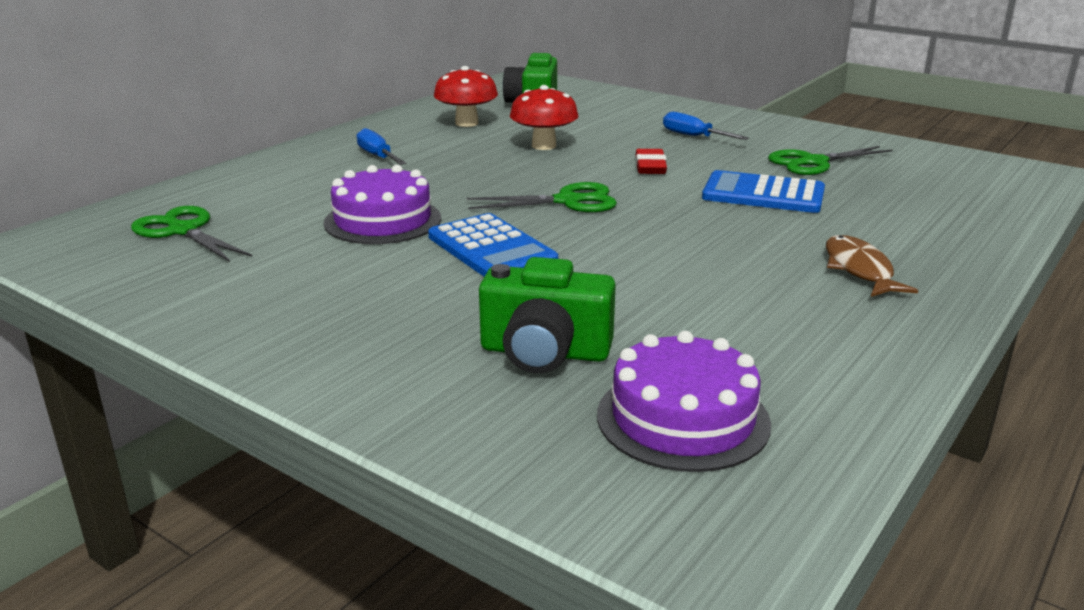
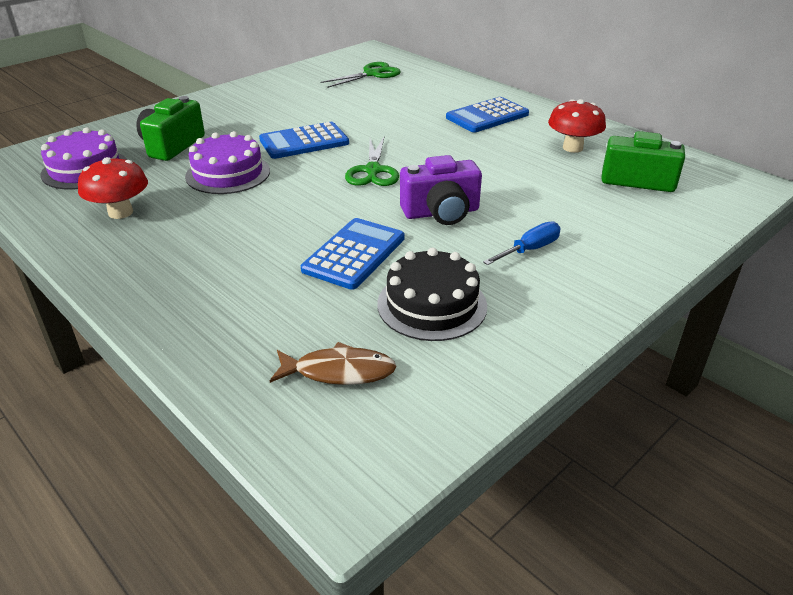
camera: 100 degrees right, 10 degrees up
(378, 156) = (487, 116): blue screwdriver -> blue calculator
(383, 220) = (364, 116): purple cake -> purple cake (228, 173)
(544, 146) = (506, 173): red mushroom -> red mushroom (120, 212)
(650, 166) = (441, 213): red eraser -> purple camera
(813, 162) = (432, 305): green scissors -> black cake
(859, 270) = (186, 260): brown fish -> brown fish (339, 371)

